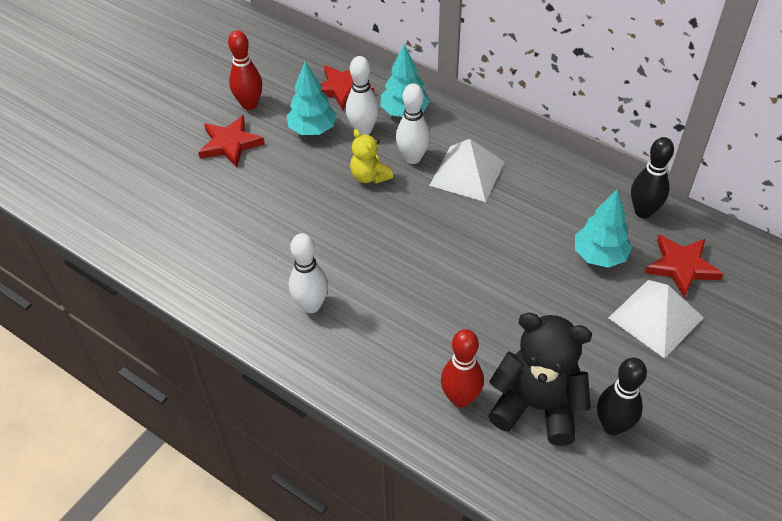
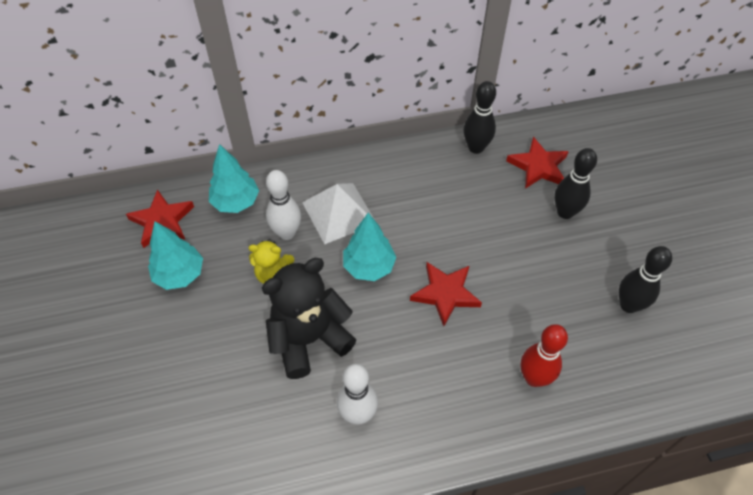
camera: 50 degrees left, 5 degrees up
(230, 144) = (122, 346): red star -> red star (445, 294)
(249, 104) = (96, 298): red bowling pin -> none
(363, 130) = (222, 242): white bowling pin -> none
(537, 406) = (579, 335): black teddy bear -> black teddy bear (309, 339)
(599, 255) = (488, 199): turquoise tree -> turquoise tree (369, 267)
(655, 317) = (565, 212): white pyramid -> black bowling pin

